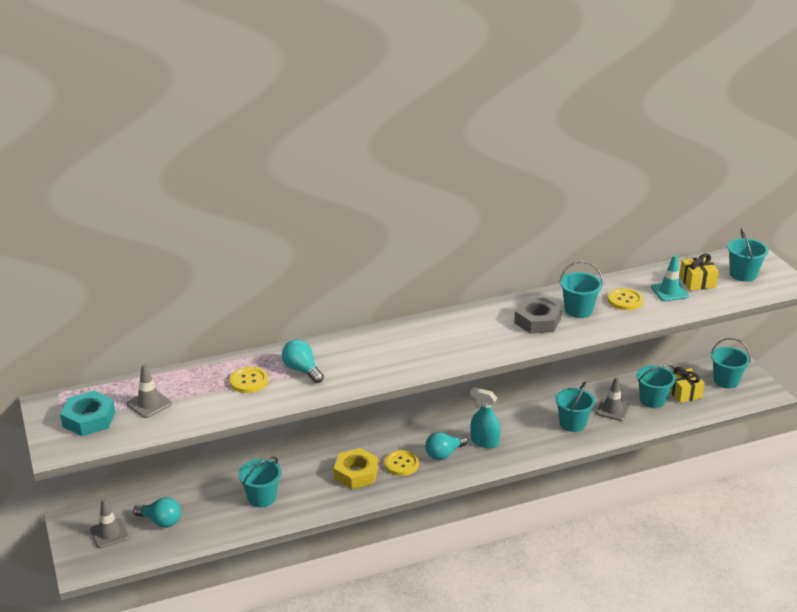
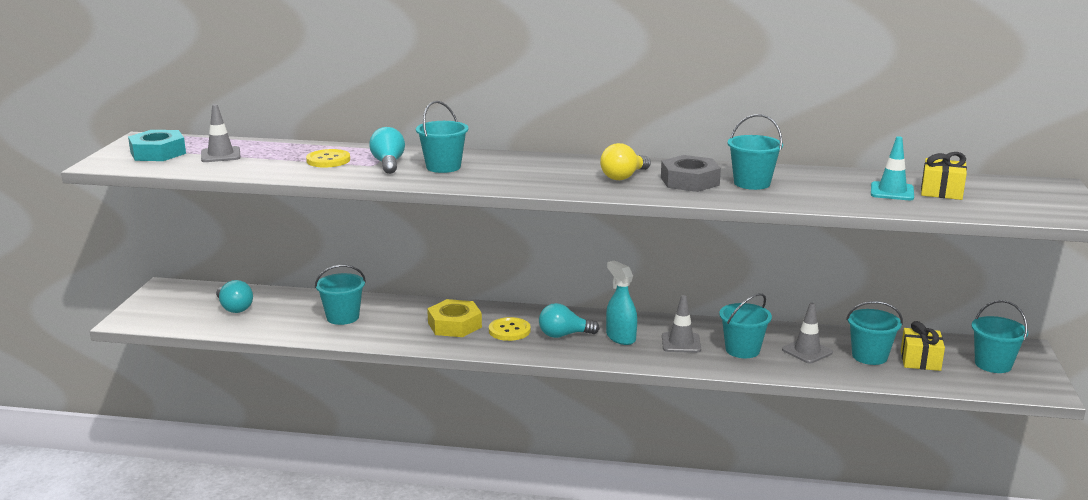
camera: 30 degrees right, 10 degrees down
(109, 533) = (182, 304): grey traffic cone -> grey traffic cone (681, 343)
(489, 330) = (623, 177): none -> yellow light bulb
(625, 300) = (822, 187): yellow button -> none
(743, 274) = (1017, 197): turquoise bucket -> turquoise bucket (443, 167)

